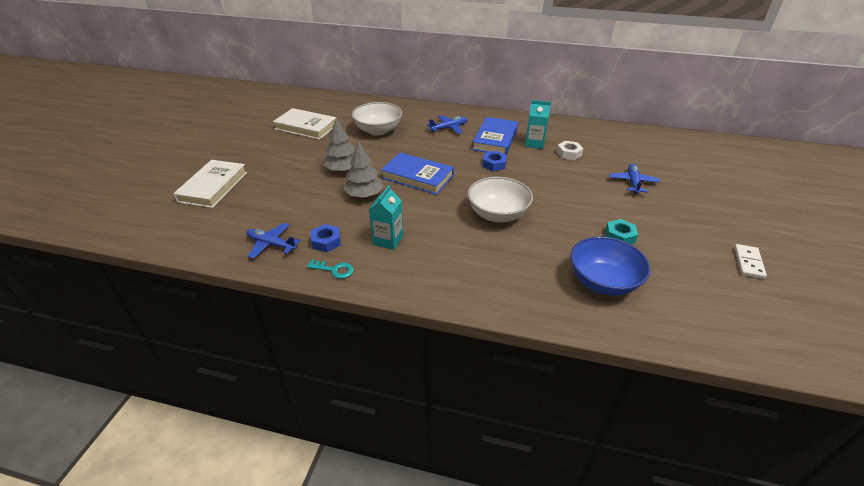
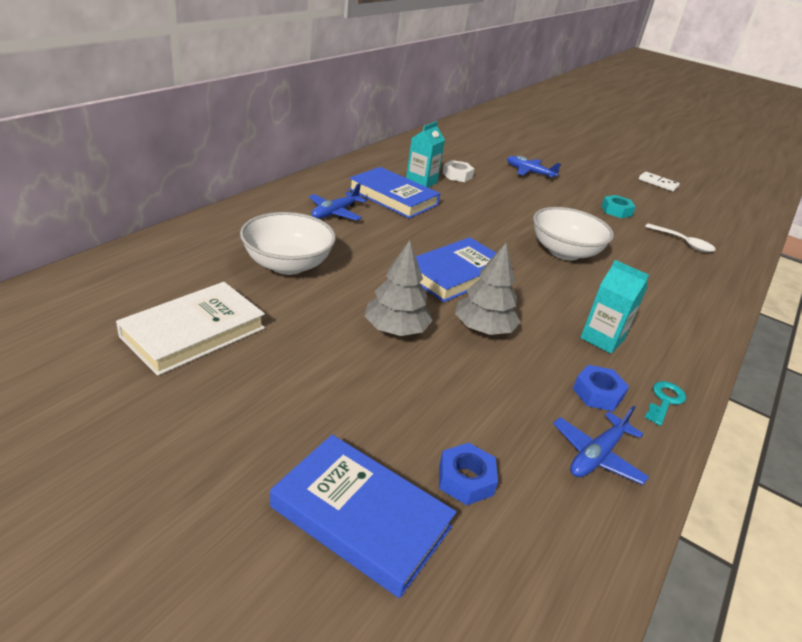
camera: 75 degrees left, 5 degrees down
(213, 187) = (361, 517): white book -> blue book
(449, 128) = (335, 213): blue plane -> blue plane turned 135 degrees counterclockwise
(494, 164) = (455, 218): blue nut -> blue nut (465, 479)
(603, 282) = (683, 243): blue bowl -> white spoon

